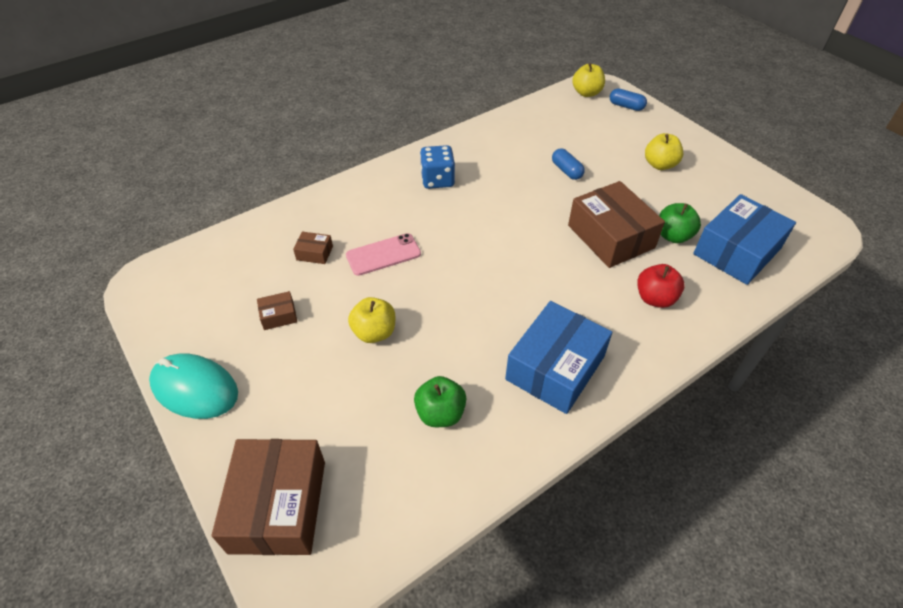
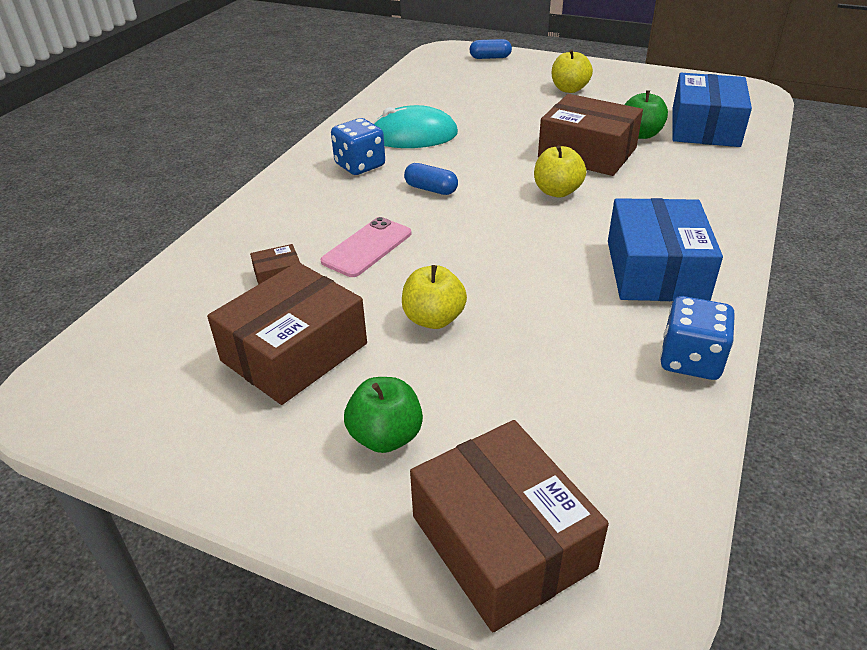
camera: 30 degrees left, 10 degrees down
(195, 388) = (252, 477): turquoise mouse -> turquoise mouse (413, 135)
(279, 316) = (294, 352): brown box -> brown box, size x2.32
(440, 413) = (588, 358): green apple -> green apple (386, 436)
(504, 452) = (690, 360): none -> blue dice
(566, 171) = (488, 118): blue capsule -> blue capsule (431, 189)
(586, 93) = (441, 58): yellow apple -> yellow apple (557, 191)
(655, 298) = (679, 183): red apple -> none

